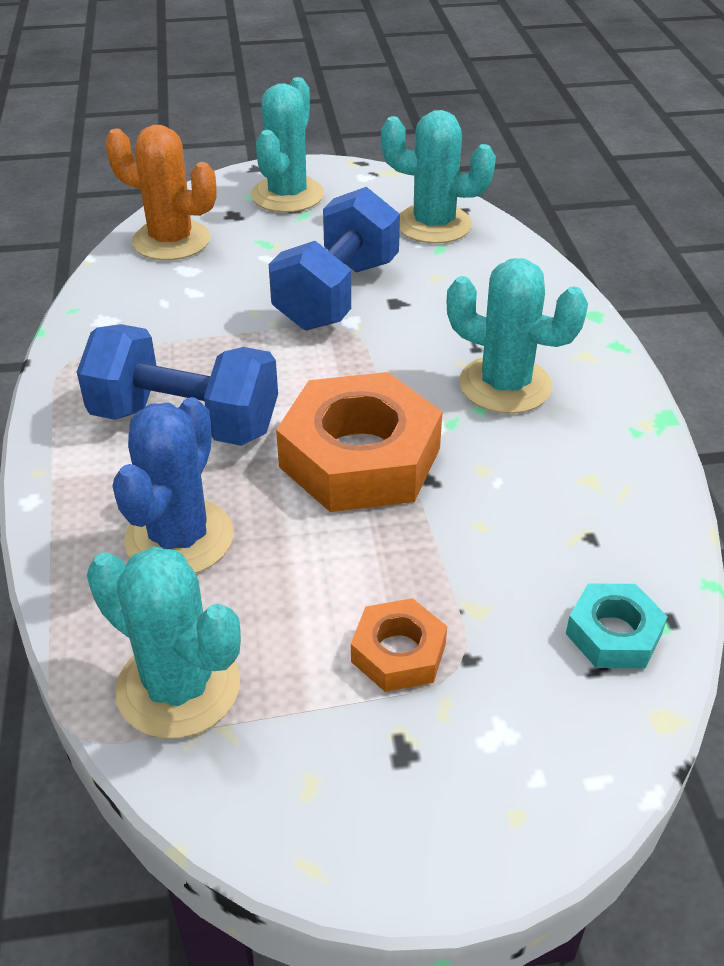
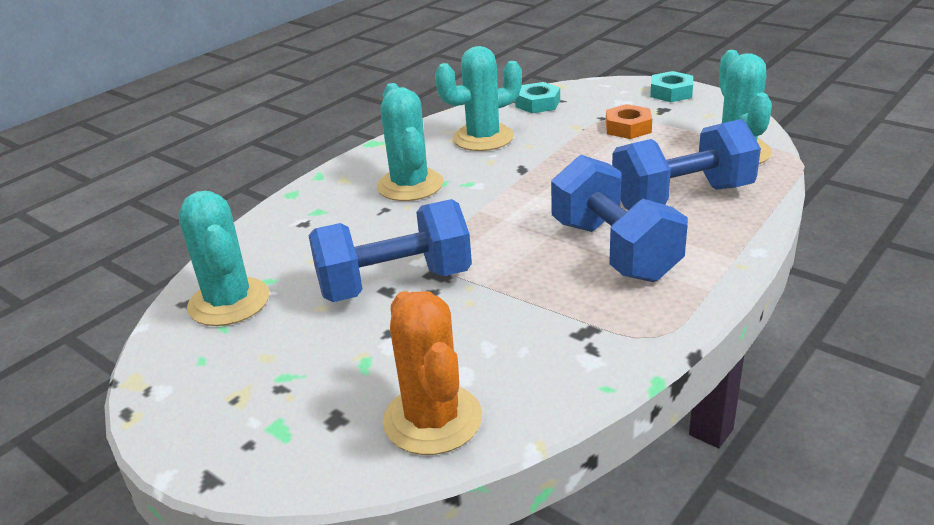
camera: 130 degrees left, 10 degrees down
(179, 538) = (682, 197): blue cactus -> blue dumbbell
(287, 195) = (255, 411): turquoise cactus -> turquoise cactus (483, 138)
(360, 457) = (540, 189): orange nut -> none
(448, 831) = (671, 92): none -> turquoise nut

